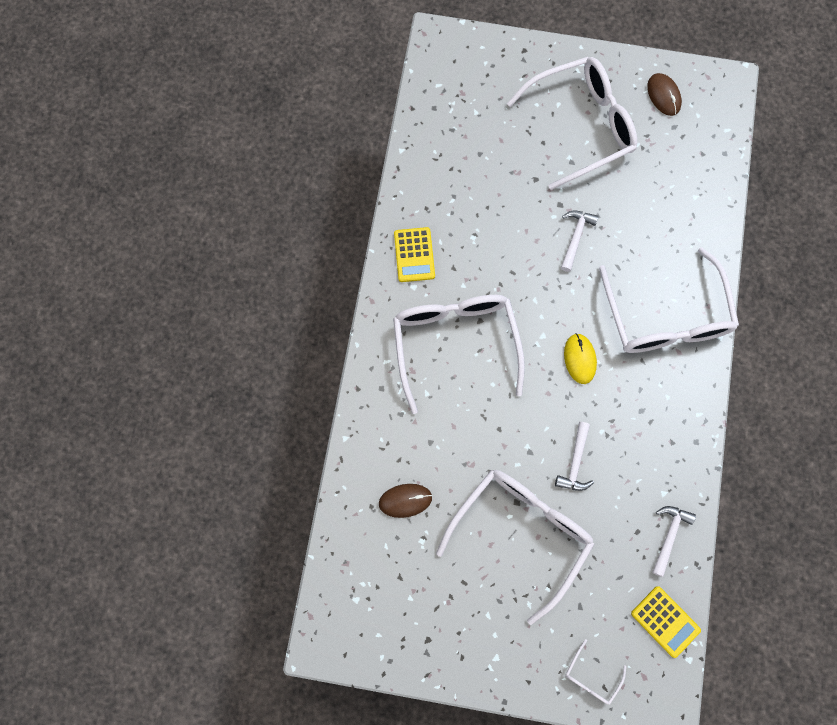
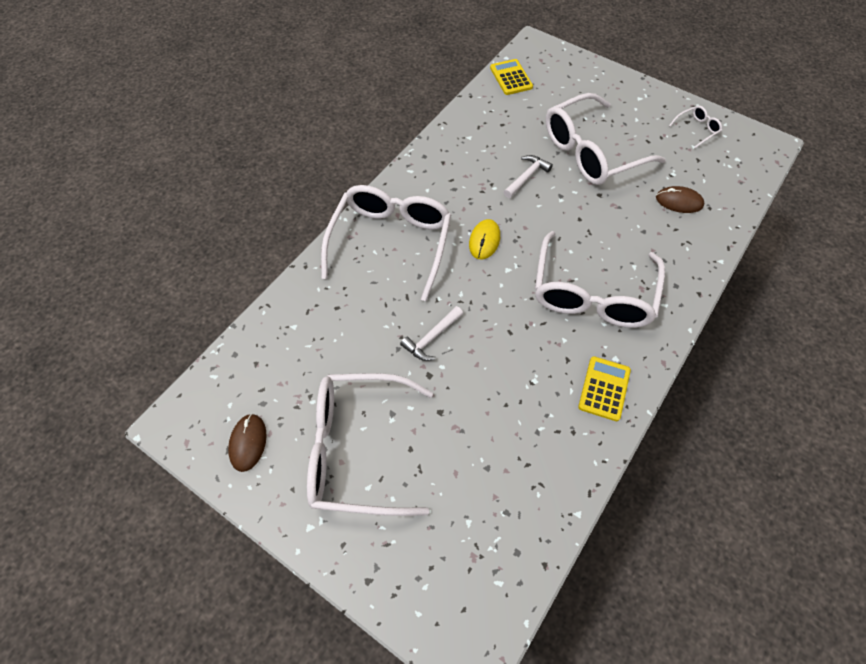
camera: 155 degrees left, 15 degrees down
(591, 677) = (577, 70): white glasses -> white glasses (697, 129)
(669, 536) = (480, 115): white hammer -> none

